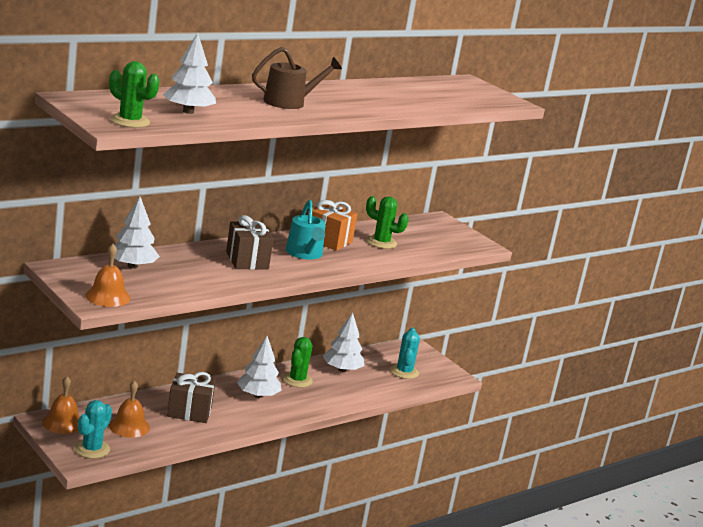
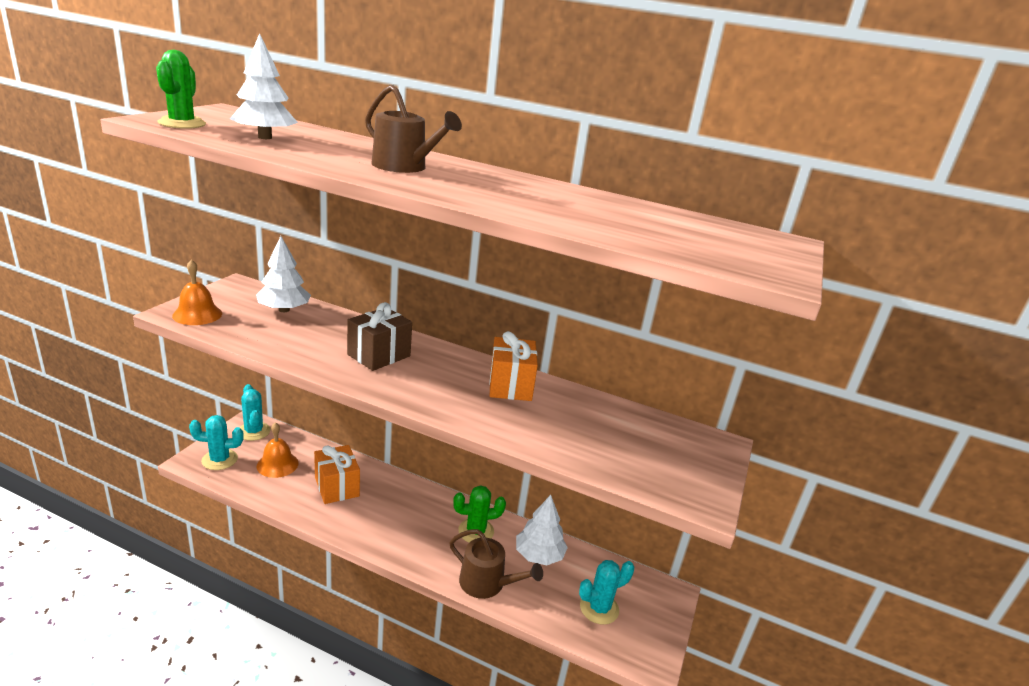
camera: 60 degrees right, 5 degrees up
(63, 422) = (253, 431): orange bell -> turquoise cactus
(189, 412) = (337, 487): brown gift -> orange gift
(258, 395) = (414, 516): white tree -> none
(305, 254) = (449, 381): turquoise watering can -> none
(350, 396) = (487, 583): none -> brown watering can
(381, 242) = (565, 420): green cactus -> none

